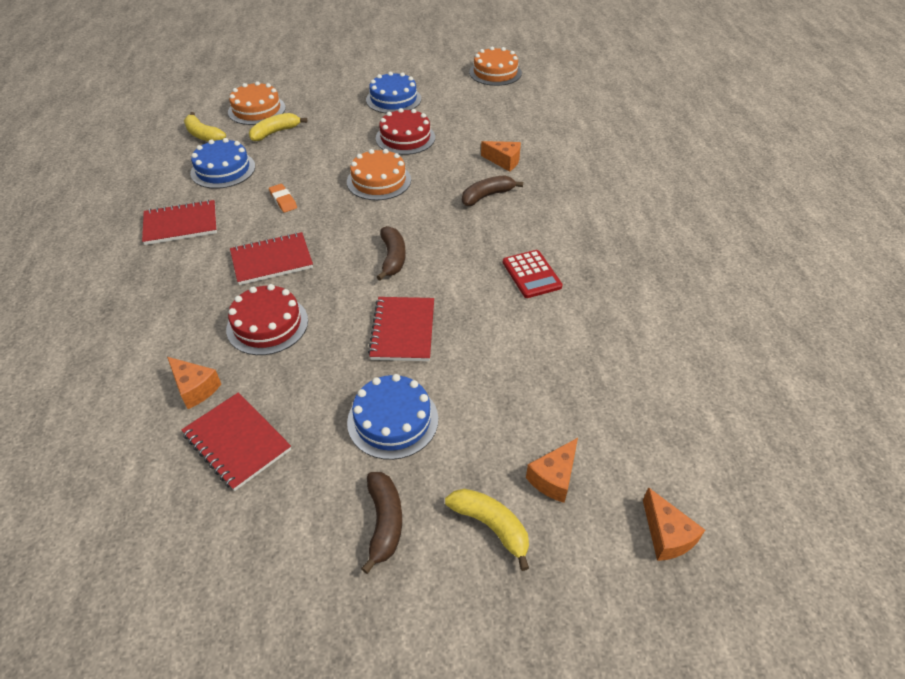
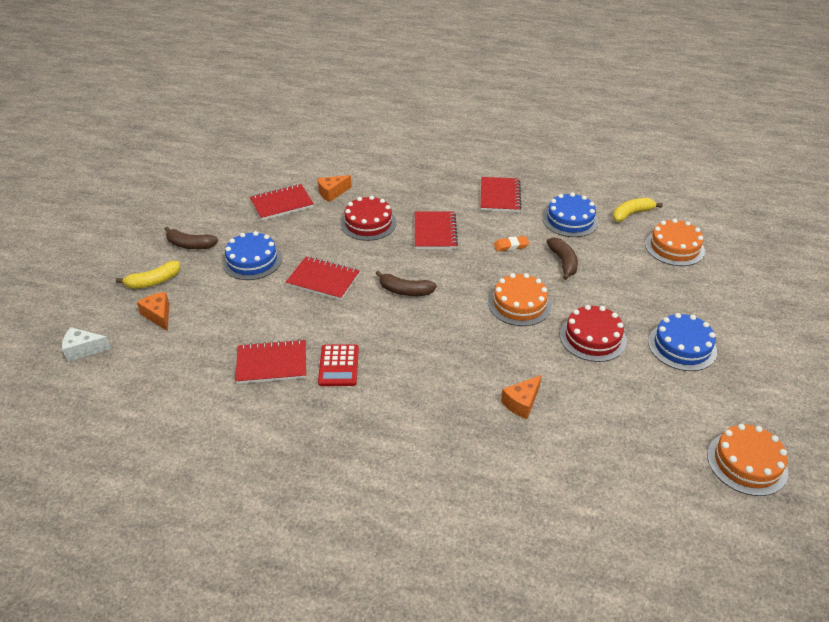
camera: 110 degrees right, 5 degrees down
(275, 132) = (626, 254): yellow banana -> none
(487, 196) = (464, 371): brown banana -> brown banana (563, 262)
(531, 274) = (338, 366): red calculator -> red calculator turned 90 degrees counterclockwise
(561, 325) = (272, 364): none -> red notebook
(666, 535) = (83, 350): orange cheese -> white cheese

